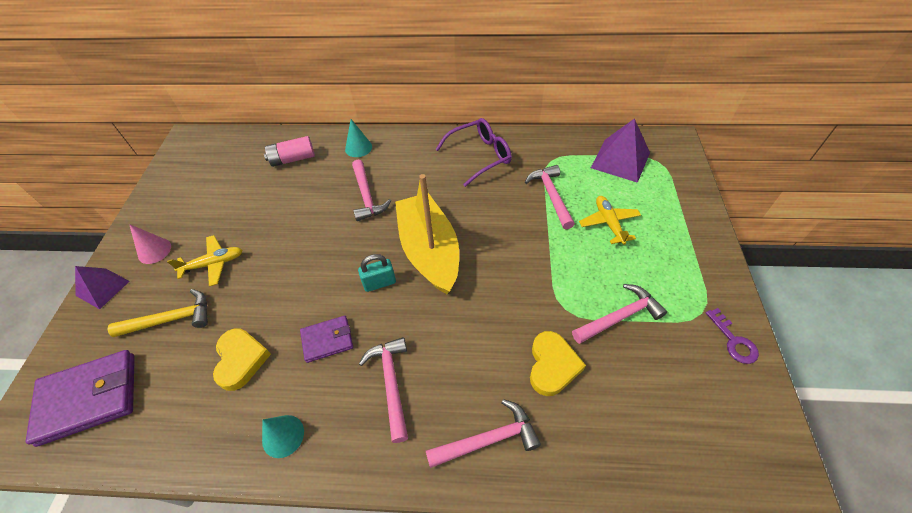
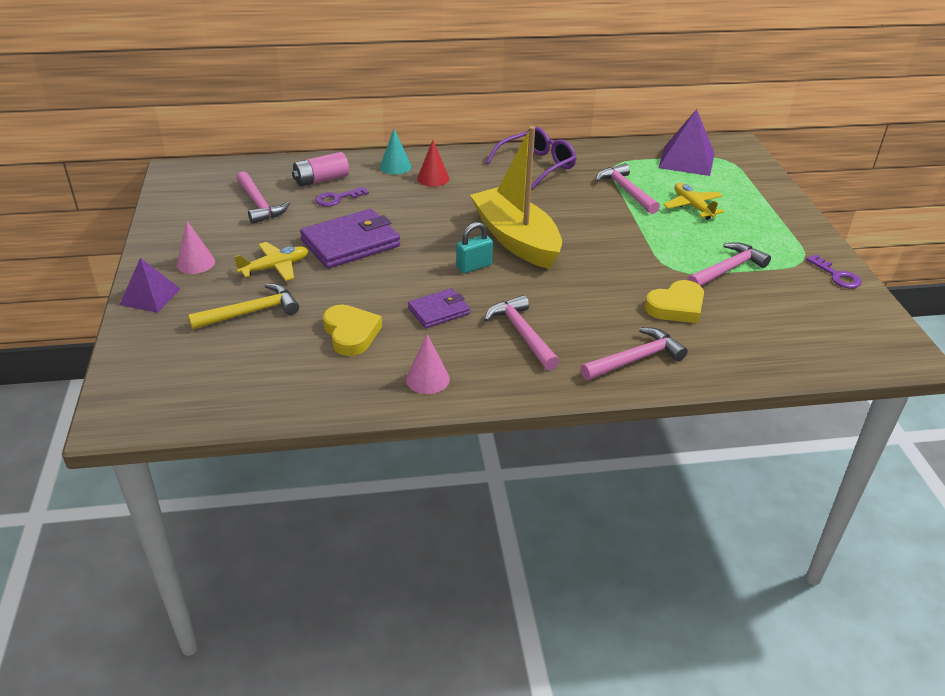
camera: 15 degrees left, 15 degrees down
(89, 398) = (191, 377): purple wallet -> purple wallet (350, 243)
(283, 436) = (427, 379): turquoise cone -> pink cone
(296, 183) = (337, 198): none -> purple key
(367, 196) = (425, 204): pink hammer -> pink hammer (259, 204)
(384, 165) = (433, 178): none -> red cone
(552, 365) = (676, 307): yellow heart -> yellow heart turned 60 degrees clockwise

